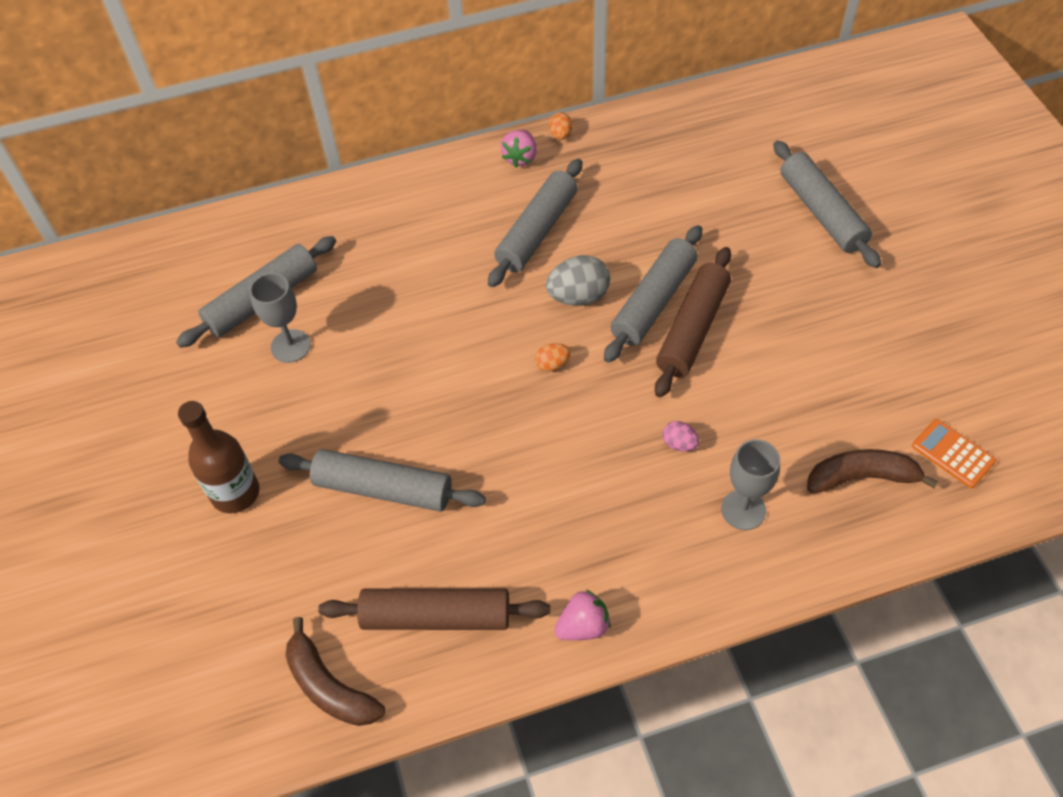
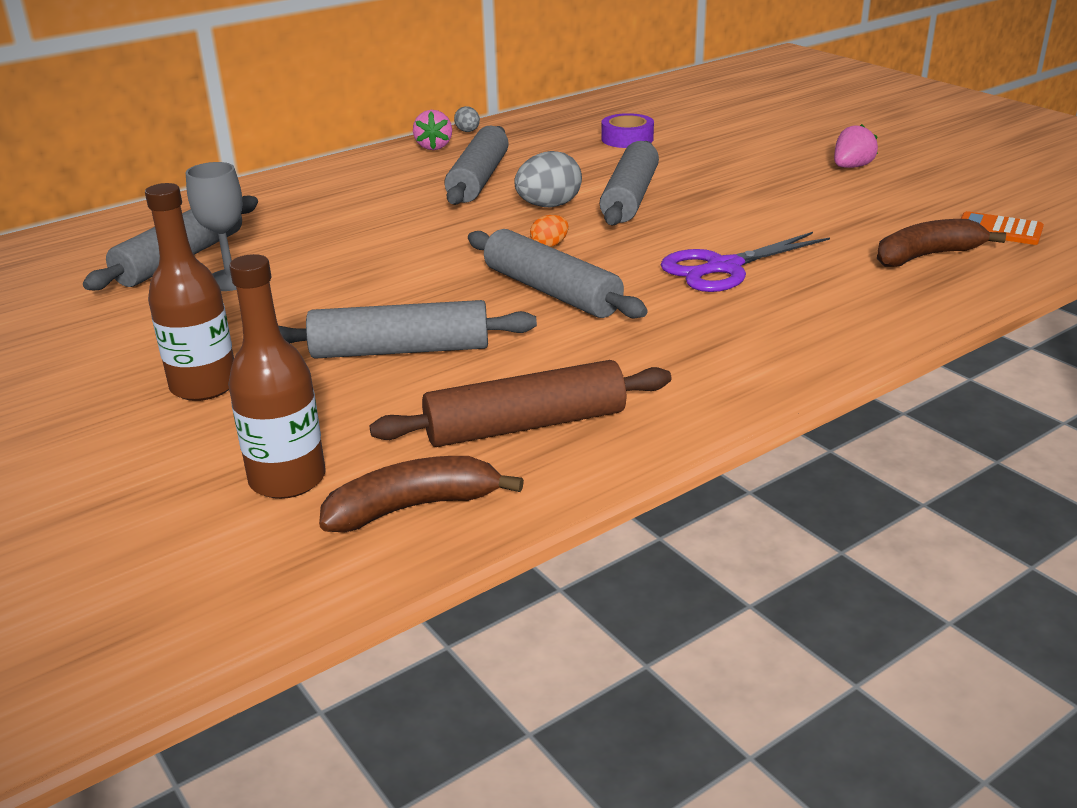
camera: 20 degrees left, 25 degrees down
(260, 627) = (287, 479): none -> brown bottle
(329, 686) = (413, 507): brown banana -> brown banana turned 135 degrees clockwise
(560, 135) = (468, 131): orange egg -> grey egg
(583, 626) = (712, 397): pink strawberry -> pink strawberry (851, 167)
(679, 444) = (724, 268): pink egg -> purple scissors
(693, 329) = (682, 206): brown rolling pin -> none
(699, 189) = (627, 139): none -> purple tape
(743, 510) = (826, 293): grey goblet -> none
(821, 212) = (753, 135): grey rolling pin -> grey rolling pin (551, 291)

